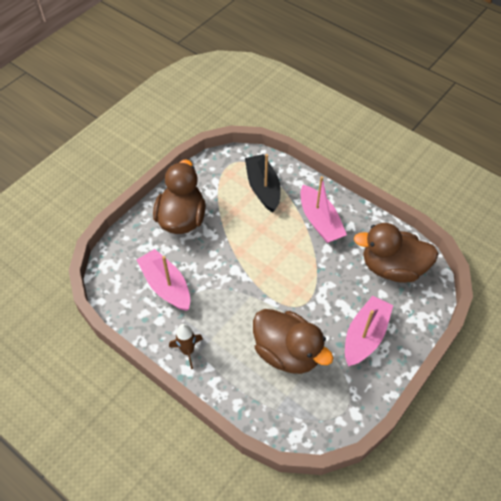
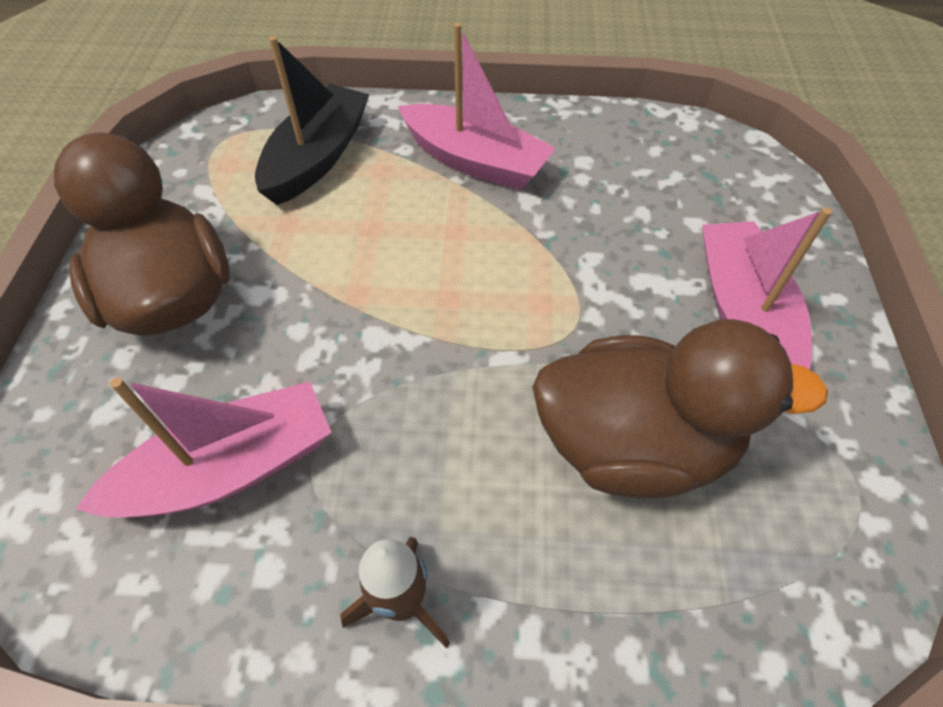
camera: 35 degrees left, 0 degrees up
(166, 286) = (229, 469): pink boat -> pink boat turned 135 degrees clockwise
(263, 188) = (317, 158): black boat -> black boat turned 75 degrees clockwise
(392, 268) = (669, 172): brown duck -> none

